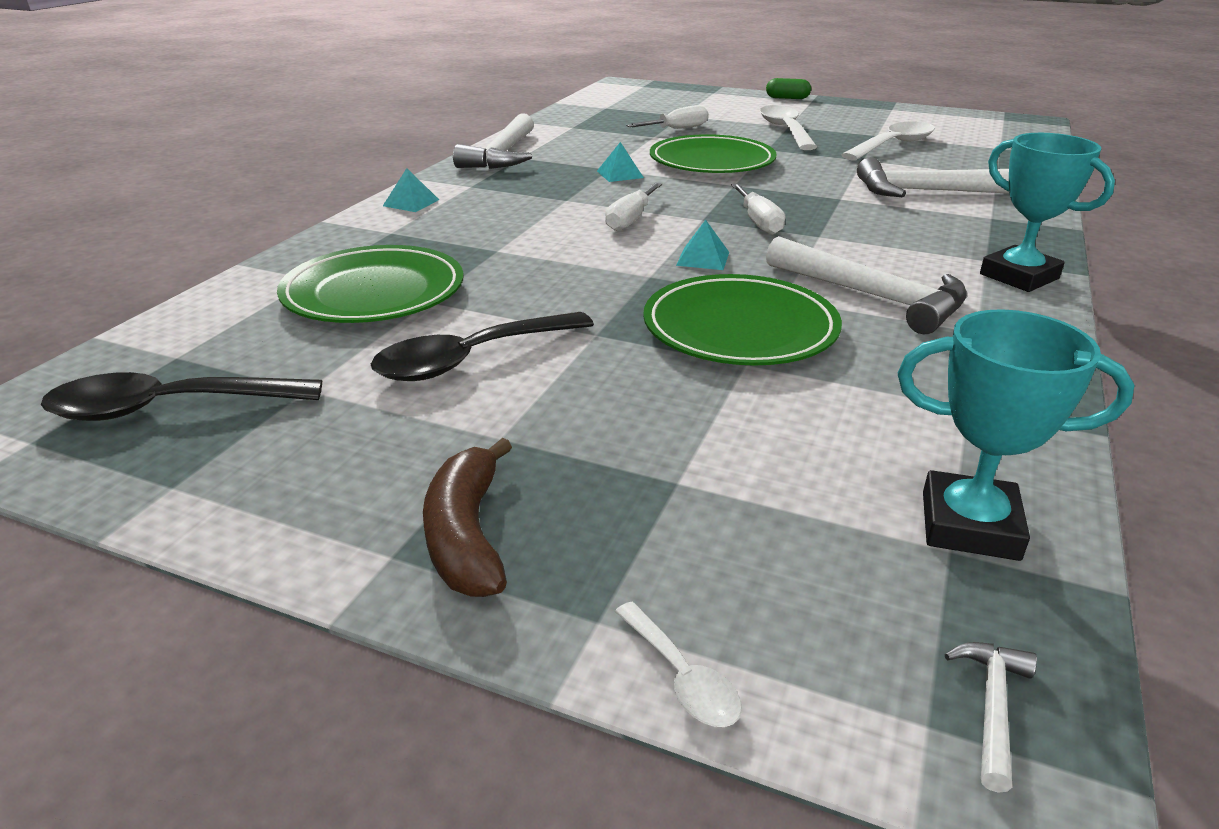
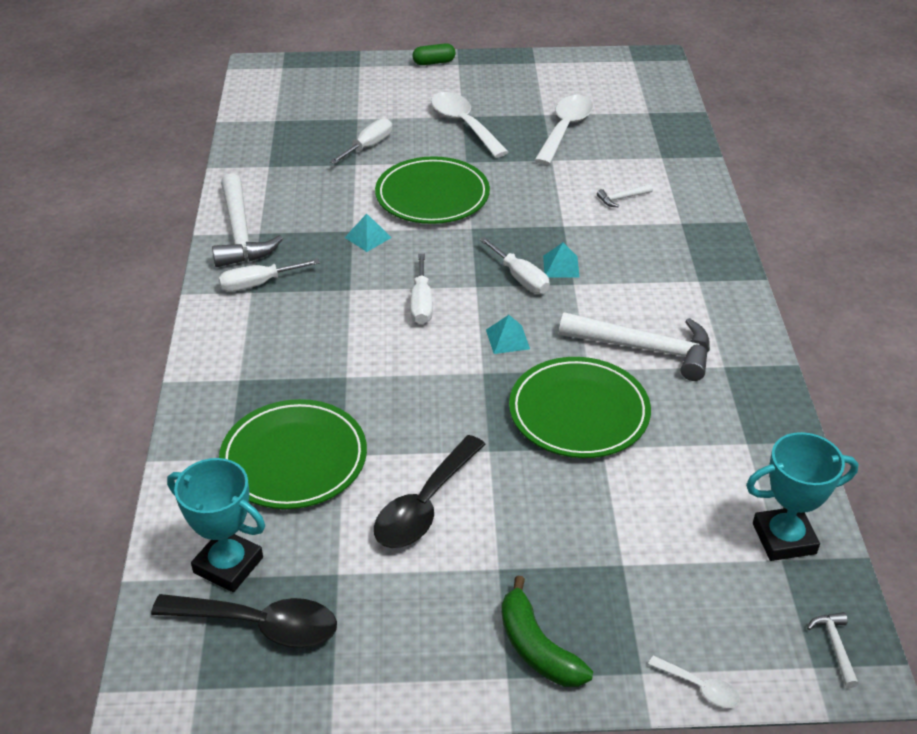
camera: 25 degrees left, 10 degrees up
(168, 408) = (260, 625): black spoon -> black spoon turned 135 degrees counterclockwise
(411, 202) = (220, 332): turquoise pyramid -> turquoise pyramid (561, 266)
(467, 535) = (537, 647): brown banana -> green banana
(482, 183) = (258, 284): none -> white screwdriver
(927, 192) = (622, 198): white hammer -> white hammer, size x0.43
(1019, 276) = (726, 295): turquoise trophy -> turquoise trophy (228, 565)

